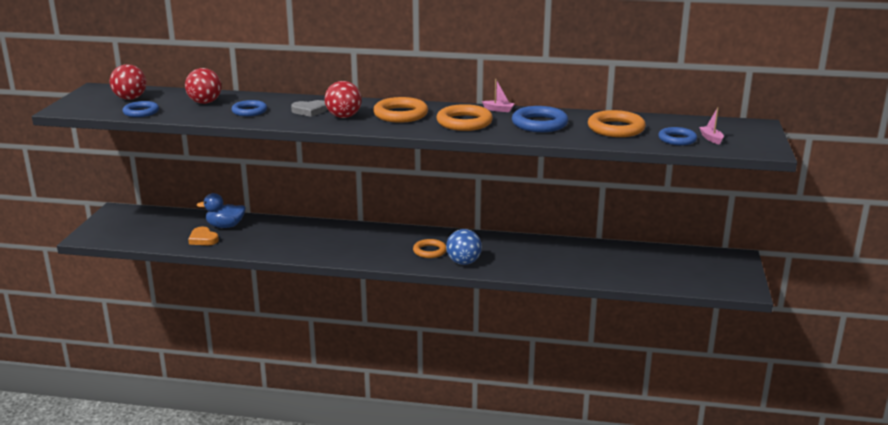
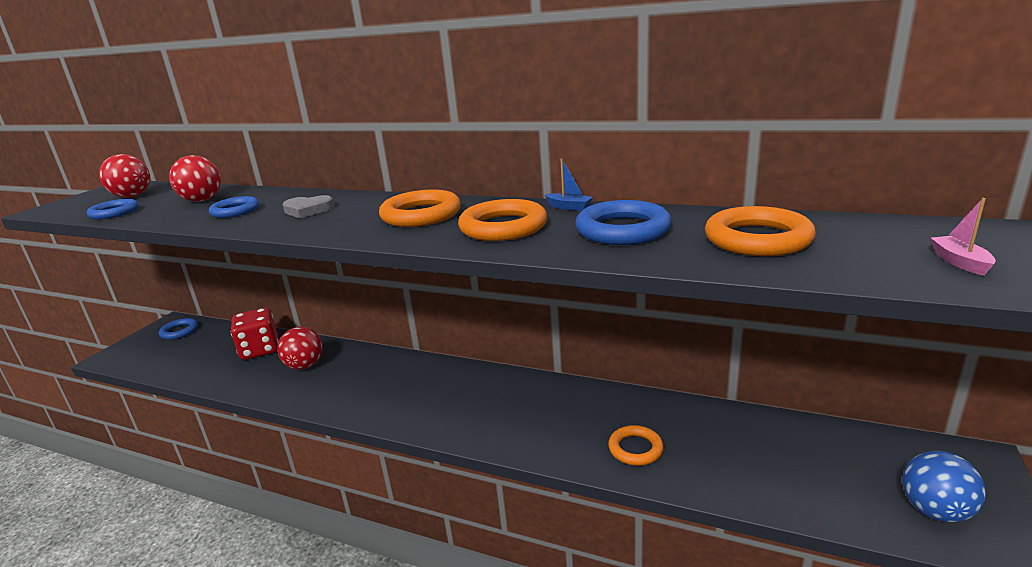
camera: 15 degrees right, 0 degrees up
(203, 239) = (221, 368): orange heart -> none
(225, 226) = (260, 350): blue duck -> red dice
(343, 117) = (341, 218): red ball -> red ball (305, 366)
(429, 251) = (477, 407): orange ring -> orange ring (635, 449)
(463, 262) = (516, 433): blue ball -> blue ball (935, 511)
(498, 110) = (569, 207): pink boat -> blue boat
(677, 139) = (883, 262): blue ring -> blue ring (179, 331)

